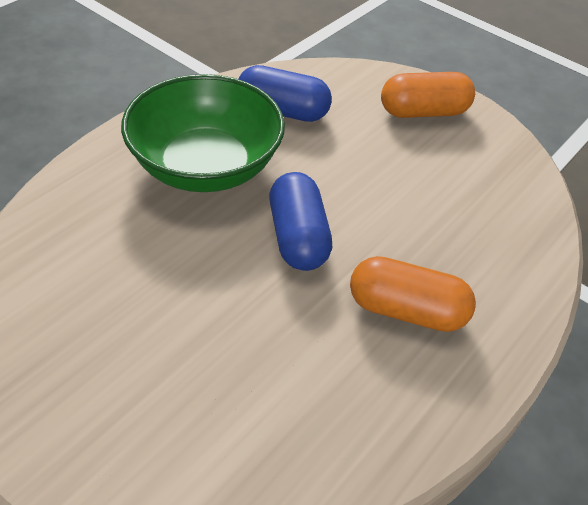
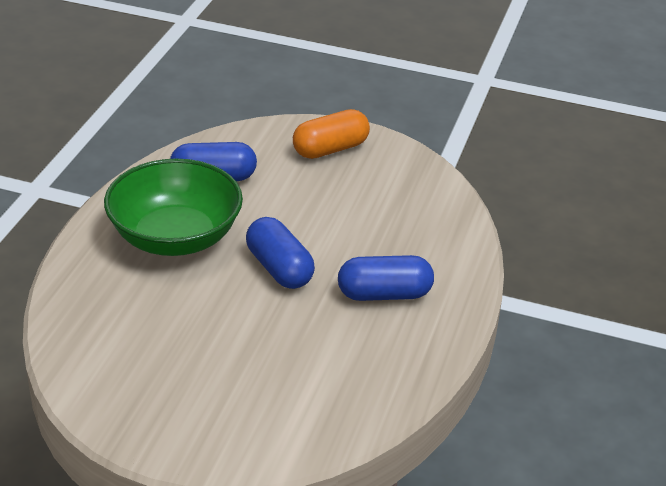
camera: 20 degrees left, 10 degrees down
(406, 310) = (384, 294): orange capsule -> blue capsule

